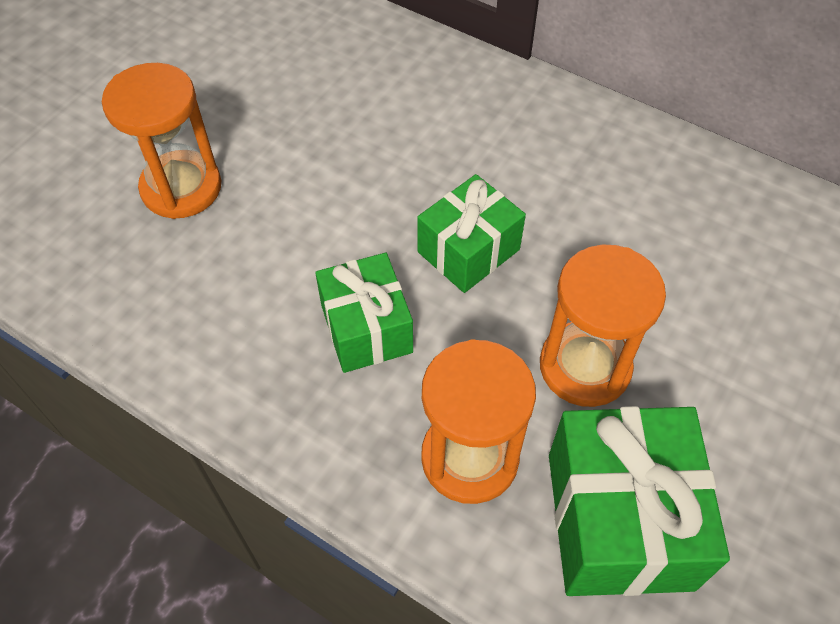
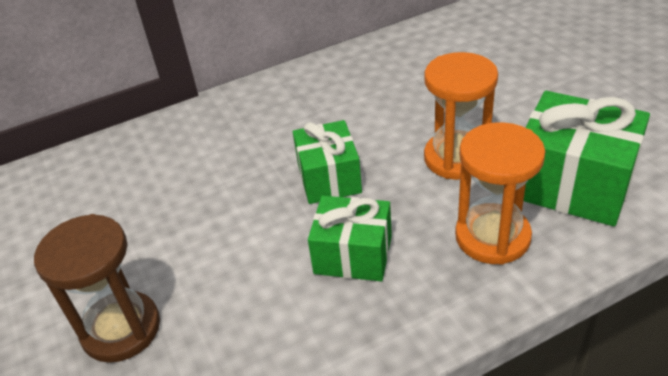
camera: 55 degrees left, 15 degrees down
(181, 187) = (121, 329): orange hourglass -> brown hourglass

